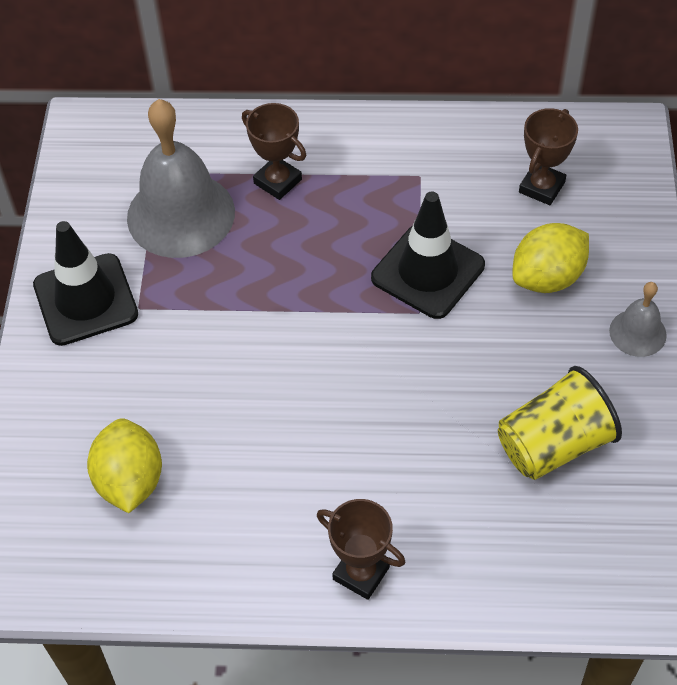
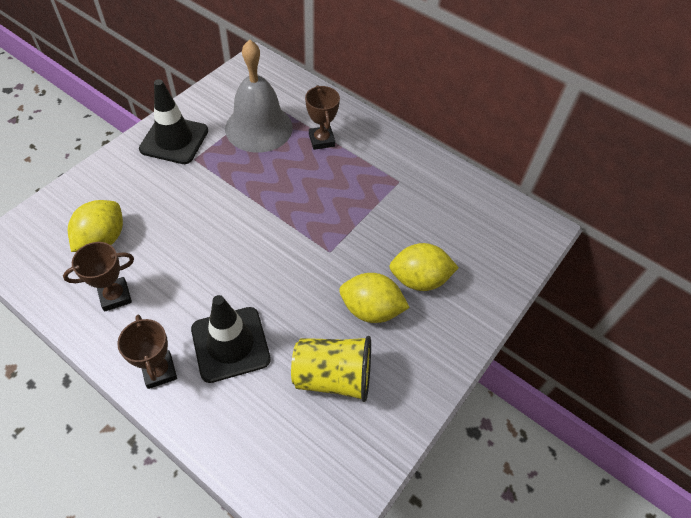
camera: 30 degrees right, 0 degrees up
(428, 271) = (355, 233): black traffic cone -> black traffic cone (230, 344)
(526, 346) = (371, 309): none -> yellow lemon
(541, 187) = (462, 228): brown trophy -> brown trophy (115, 296)
(637, 333) = (444, 346): grey bell -> none

